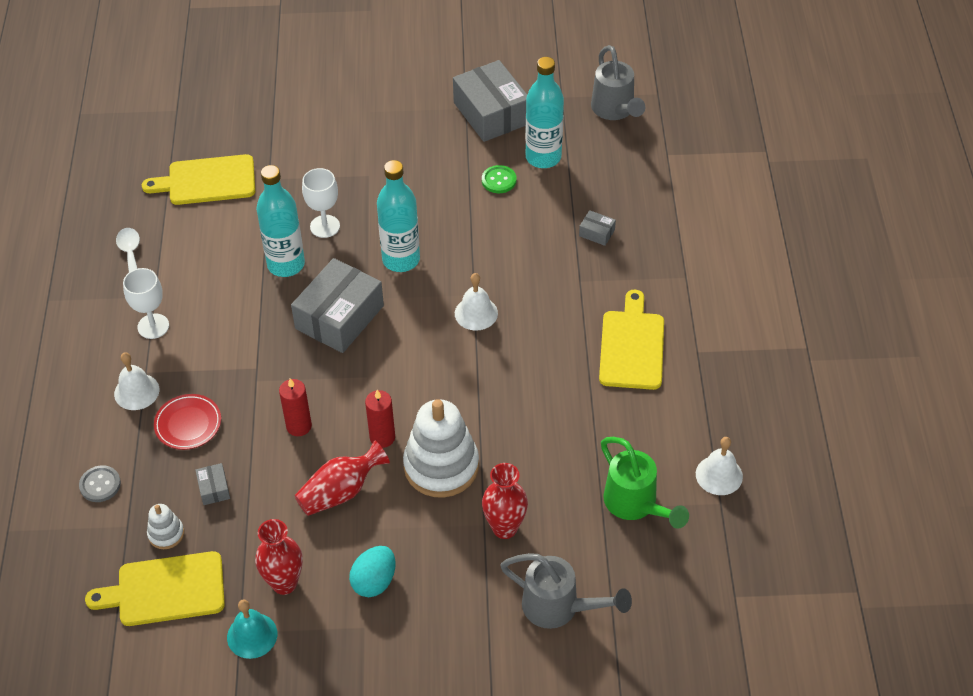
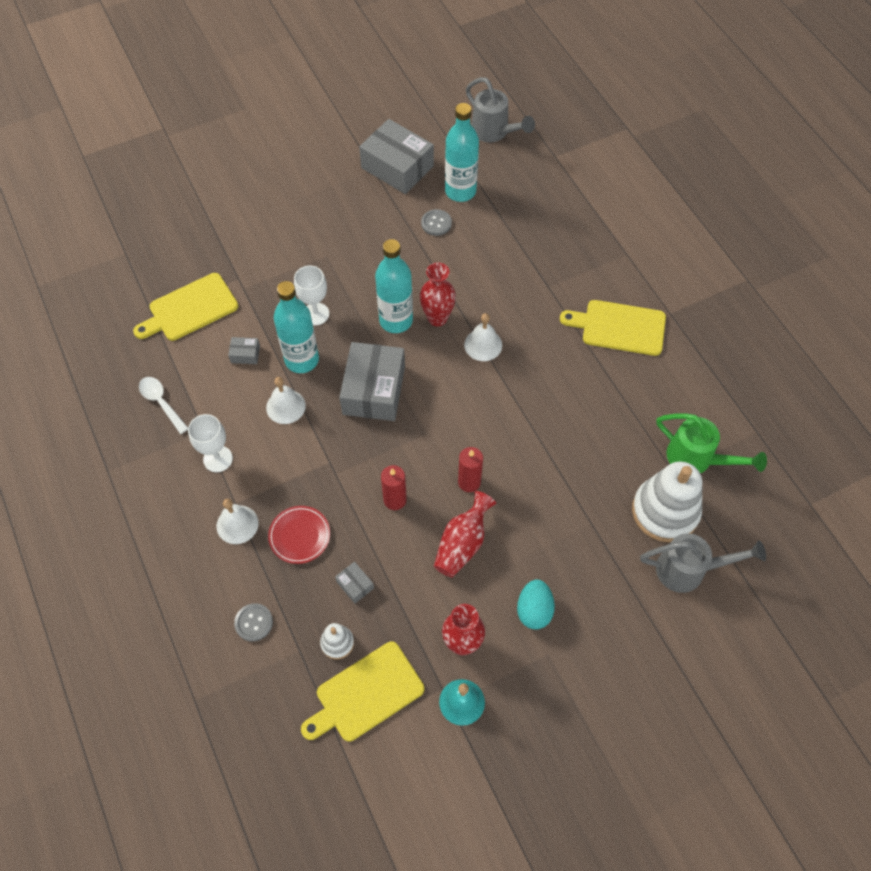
camera: 25 degrees left, 10 degrees up
(441, 466) = (530, 488): white stacking toy -> white stacking toy (665, 511)
(499, 180) = (436, 223): green button -> grey button
(504, 528) = (609, 520): red vase -> red vase (437, 318)
(596, 233) = (538, 241): grey box -> grey box (245, 354)
(632, 346) = (619, 327): yellow cutting board -> yellow cutting board turned 60 degrees counterclockwise
(719, 475) = (743, 409): white bell -> white bell (285, 406)

